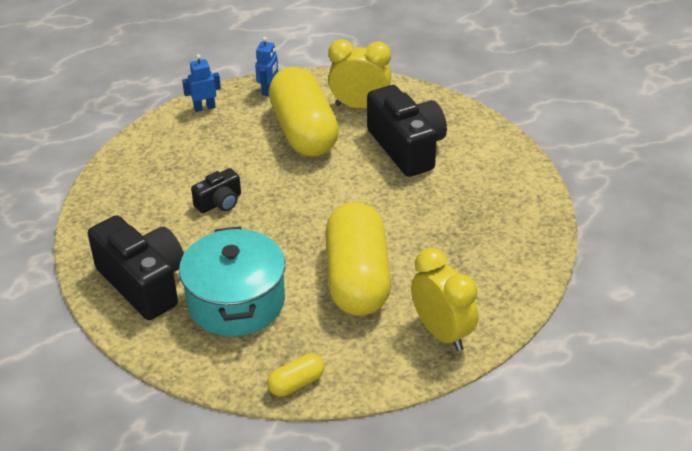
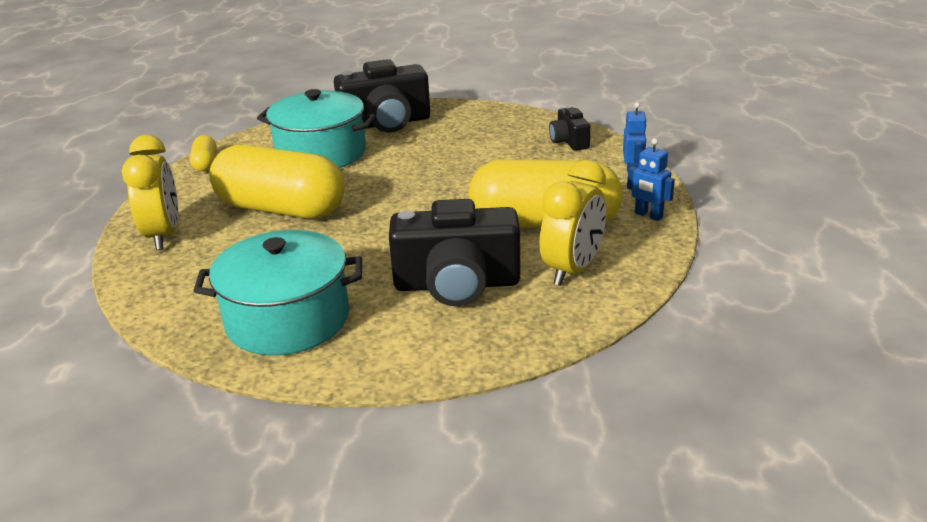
camera: 115 degrees right, 10 degrees down
(219, 202) = (459, 163): black camera -> black camera (569, 141)
(442, 333) = (163, 236): yellow clock -> yellow clock turned 90 degrees counterclockwise
(496, 206) = (288, 319): none -> turquoise pot

